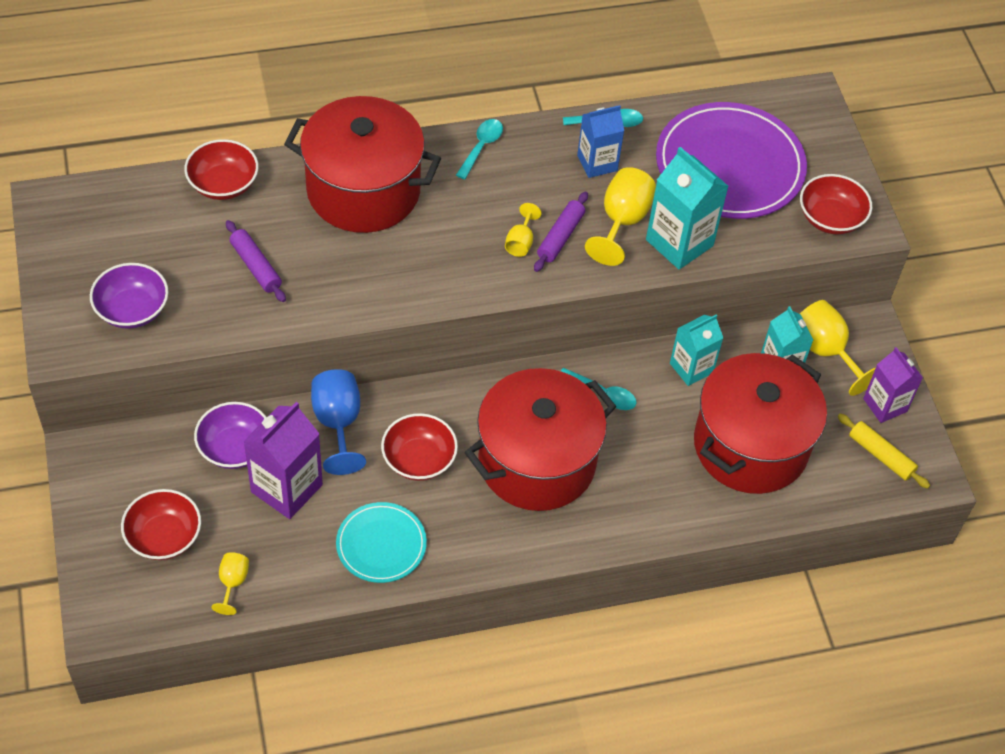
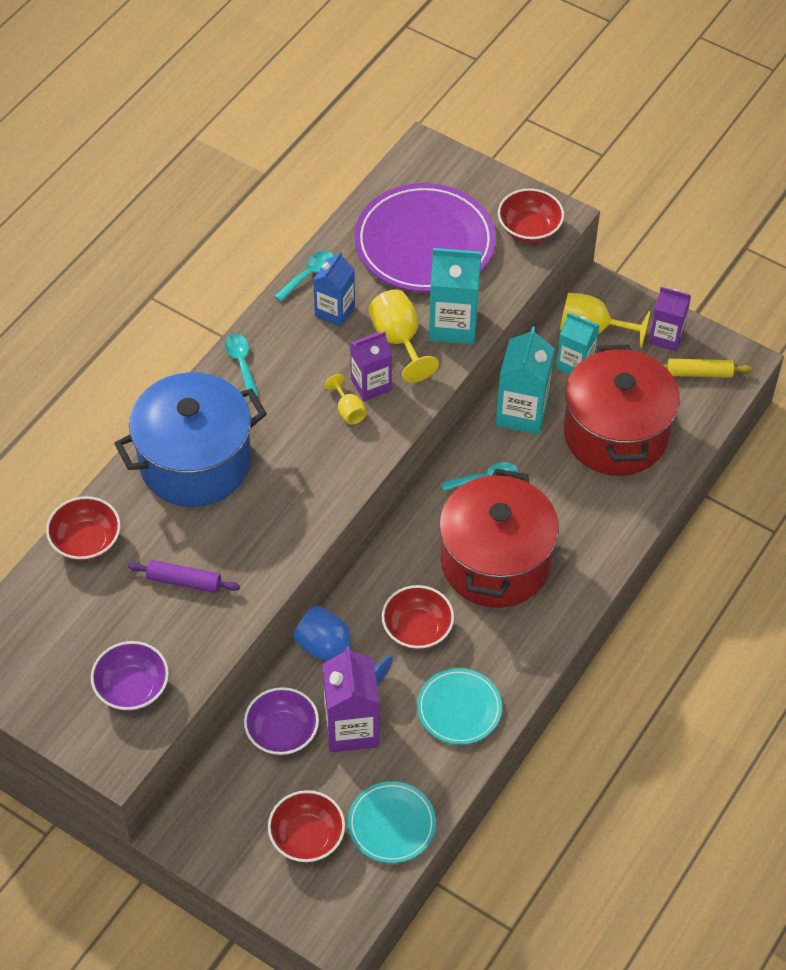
camera: 40 degrees left, 0 degrees up
(232, 583) = (391, 824): yellow goblet -> turquoise plate
(363, 190) = (195, 462): red pot -> blue pot
(560, 237) = (371, 384): purple rolling pin -> purple carton
(691, 368) = (522, 412): turquoise carton -> turquoise carton, size x1.50

